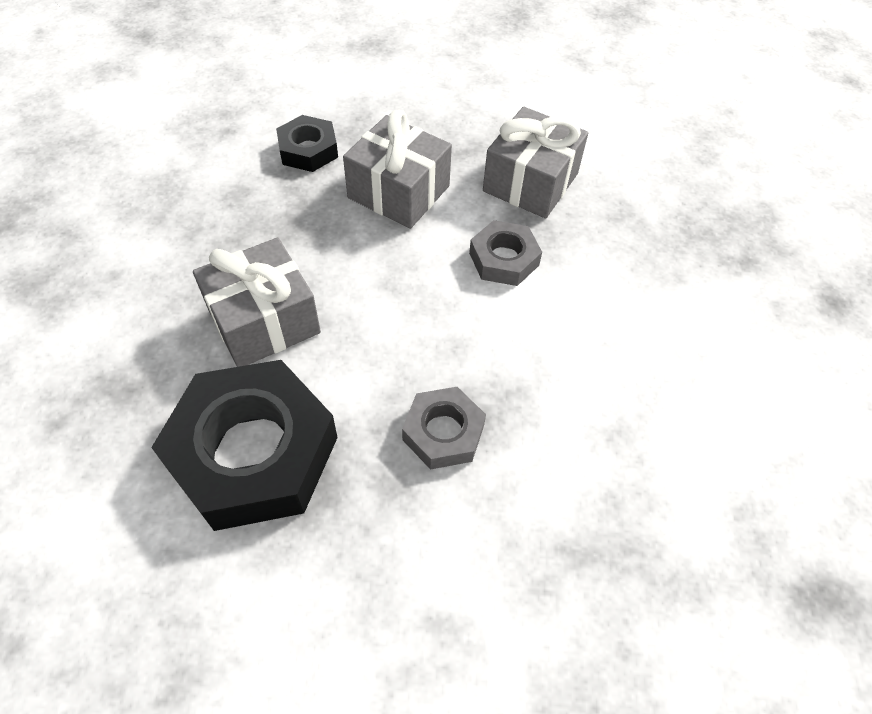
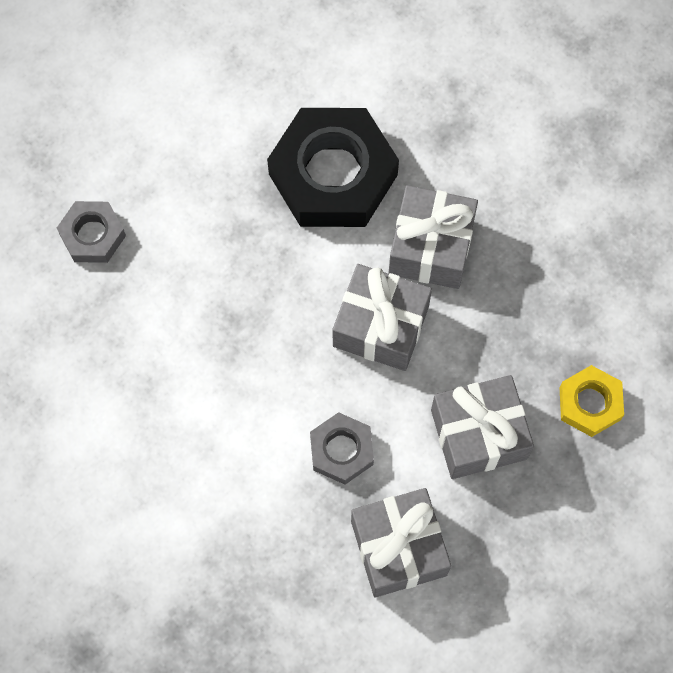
camera: 135 degrees right, 15 degrees up
(308, 150) = (589, 403): black nut -> yellow nut
(375, 305) = (380, 326): none -> grey gift
(443, 432) = (246, 287): grey nut -> grey nut (92, 235)

